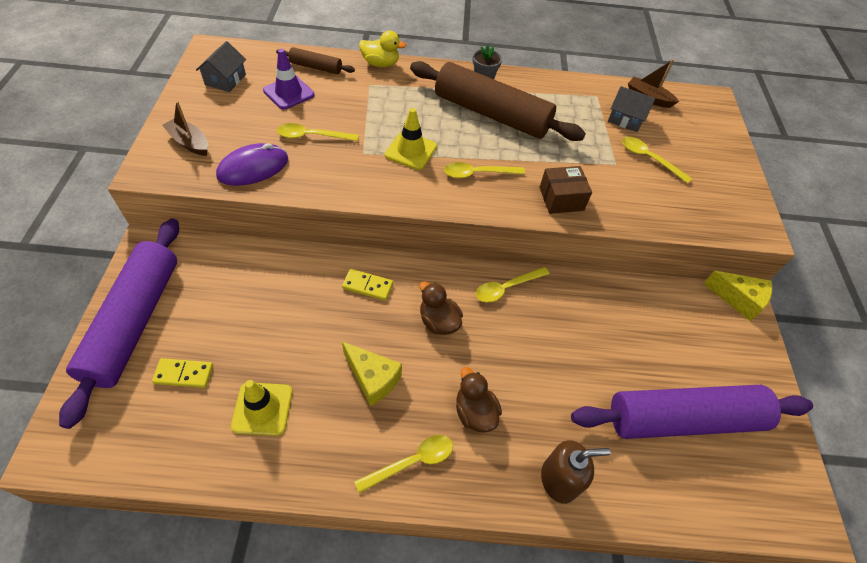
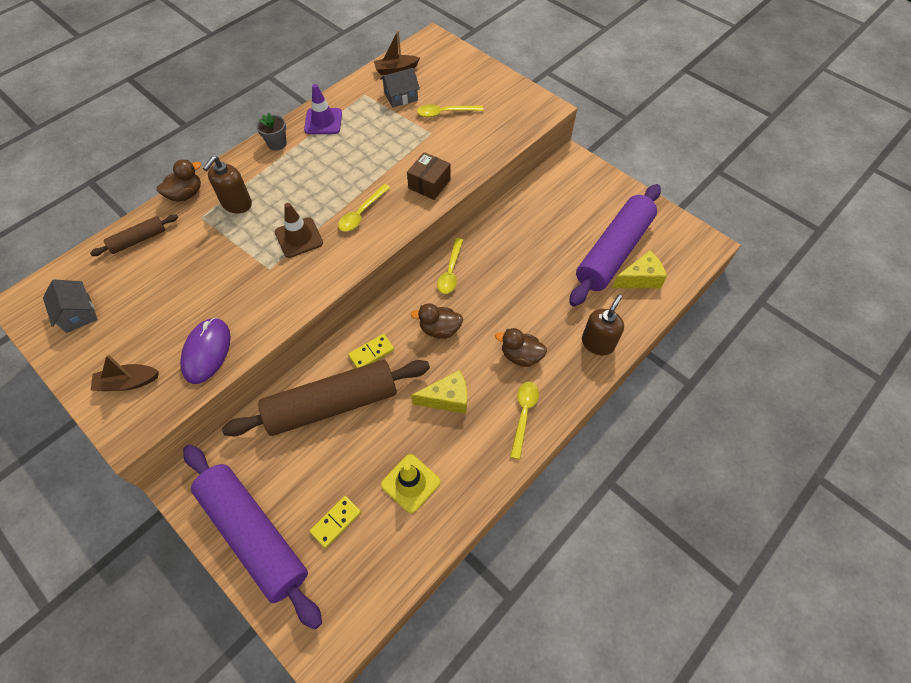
camera: 45 degrees left, 5 degrees up
(289, 93) = (148, 277): purple traffic cone -> purple traffic cone (323, 121)
(312, 136) = (215, 291): yellow spoon -> none
(380, 64) = (186, 194): yellow duck -> brown duck
(402, 95) = (237, 204): none -> brown soap dispenser
(411, 151) = (299, 237): yellow traffic cone -> brown traffic cone
(491, 114) = (315, 165): brown rolling pin -> brown rolling pin (332, 405)
(738, 299) = (568, 160): yellow cheese -> yellow cheese (640, 279)

